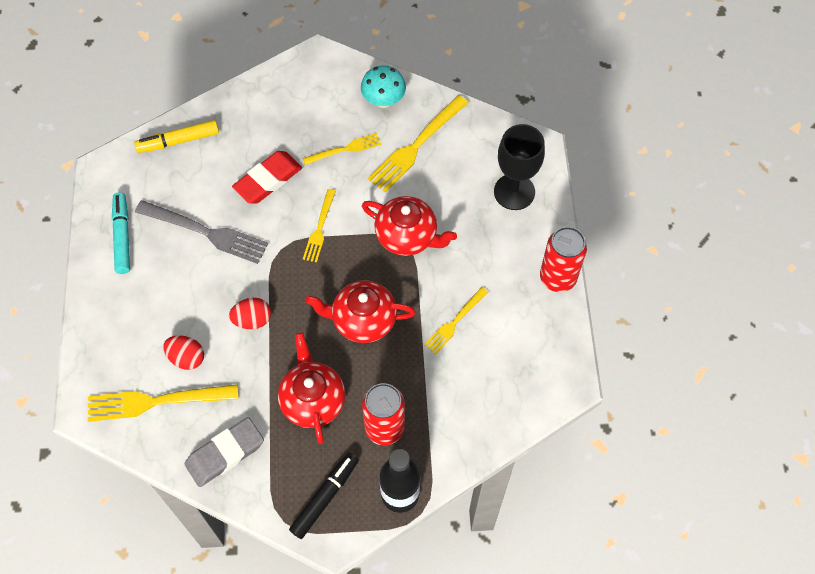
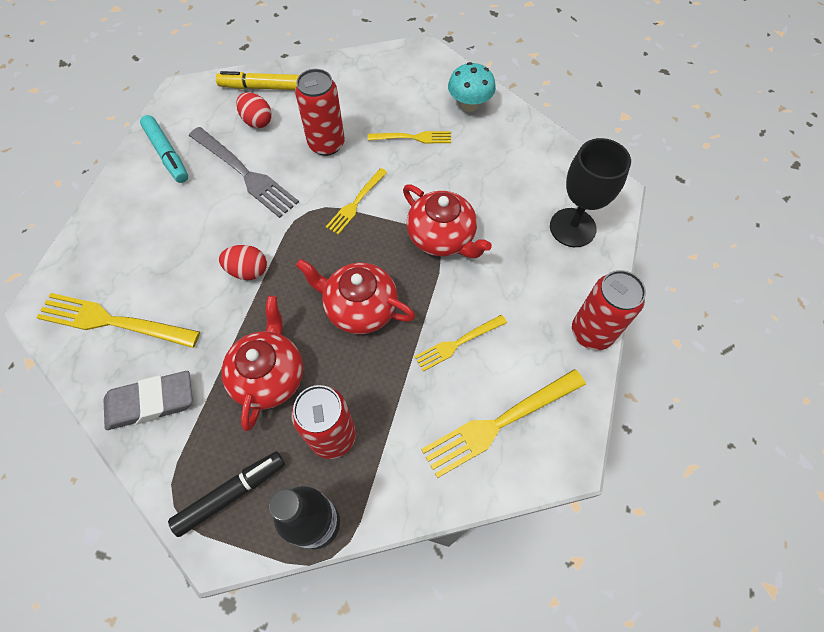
camera: 20 degrees right, 0 degrees up
(122, 236) = (167, 154): turquoise marker -> turquoise marker turned 135 degrees clockwise
(186, 358) = (165, 287): red egg -> red egg (257, 121)
(268, 180) = (326, 144): red eraser -> red can
(416, 146) = (485, 155): yellow fork -> yellow fork (499, 423)

